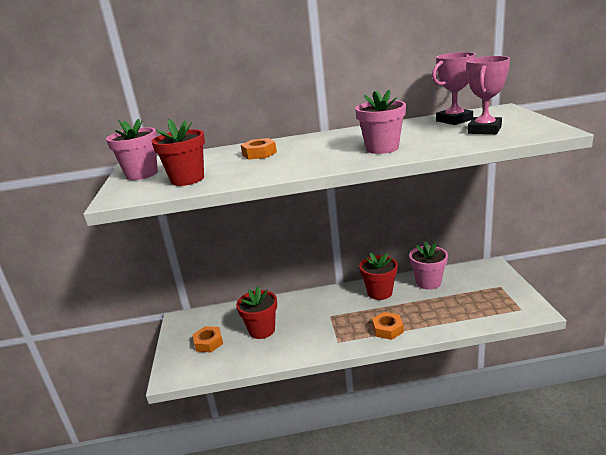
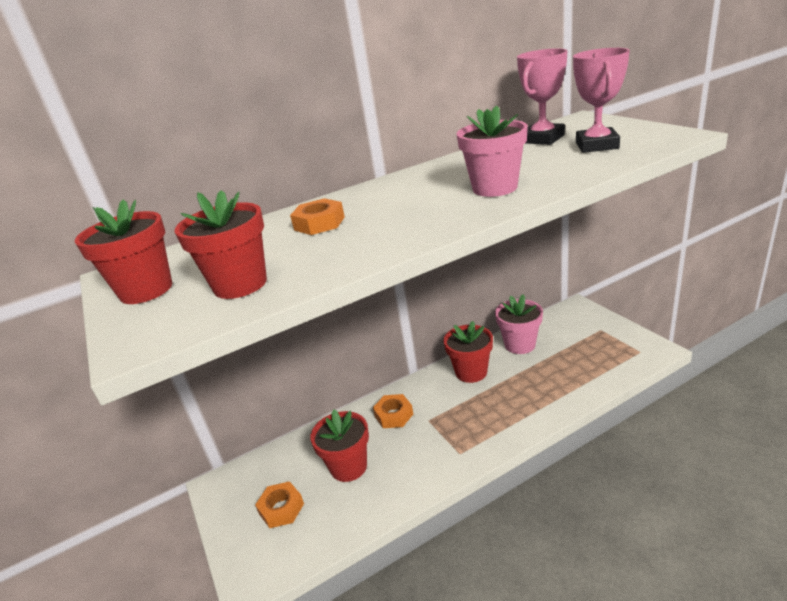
camera: 20 degrees left, 5 degrees up
(142, 174) = (146, 290): pink flower pot -> red flower pot
(387, 329) = (510, 418): orange nut -> orange nut (394, 415)

